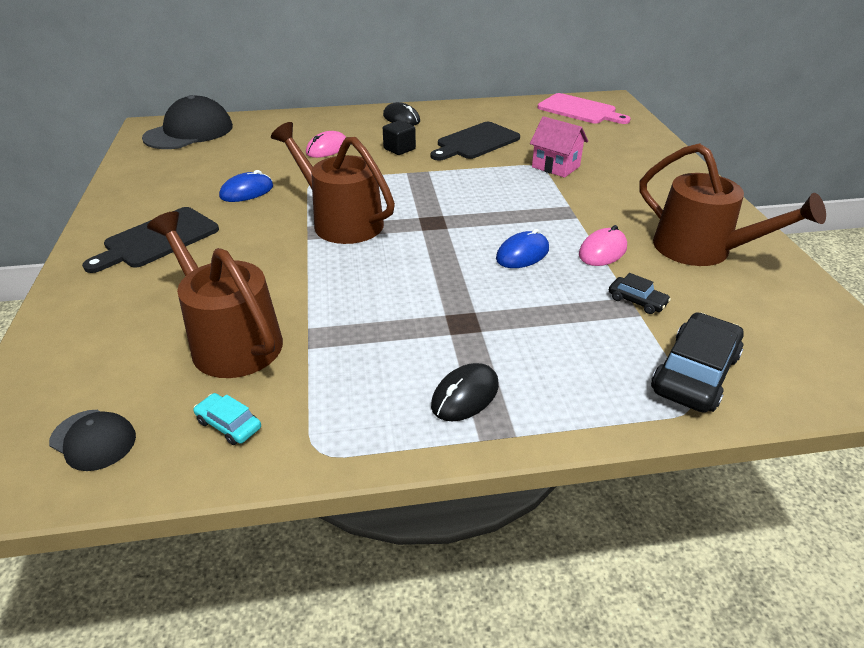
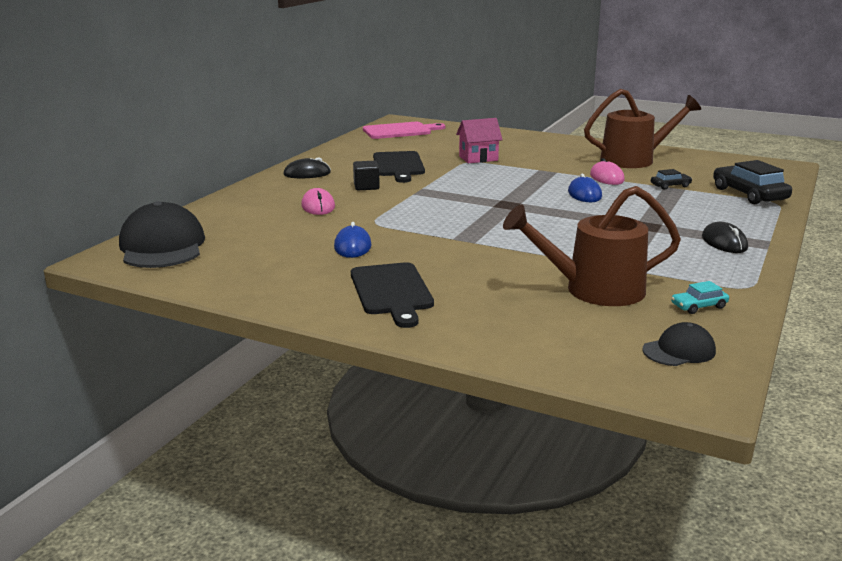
camera: 55 degrees left, 15 degrees down
(341, 221) = (463, 227): brown watering can -> none

